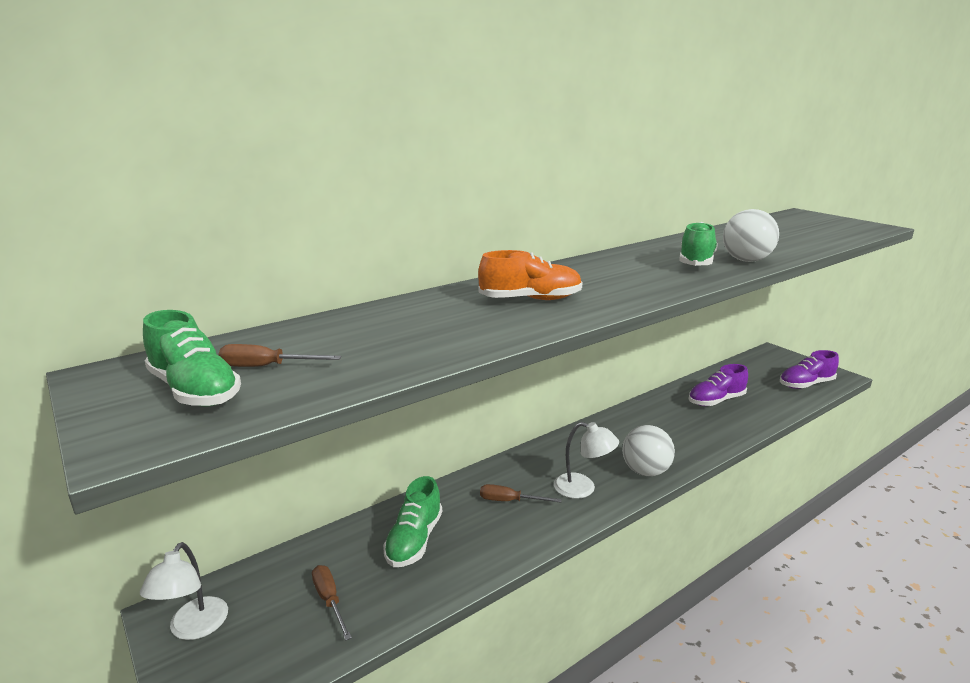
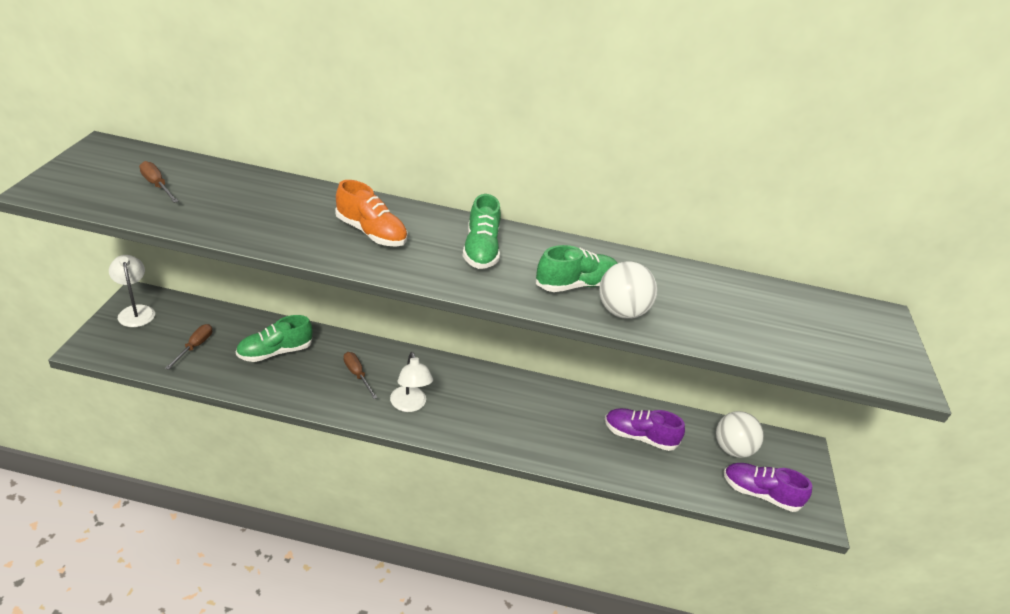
camera: 40 degrees right, 15 degrees up
(193, 628) = (136, 311): white lamp -> white lamp turned 105 degrees clockwise
(194, 390) = (109, 179): green shoe -> green shoe (480, 250)
(645, 471) = (469, 430): white ball -> white ball (732, 449)

